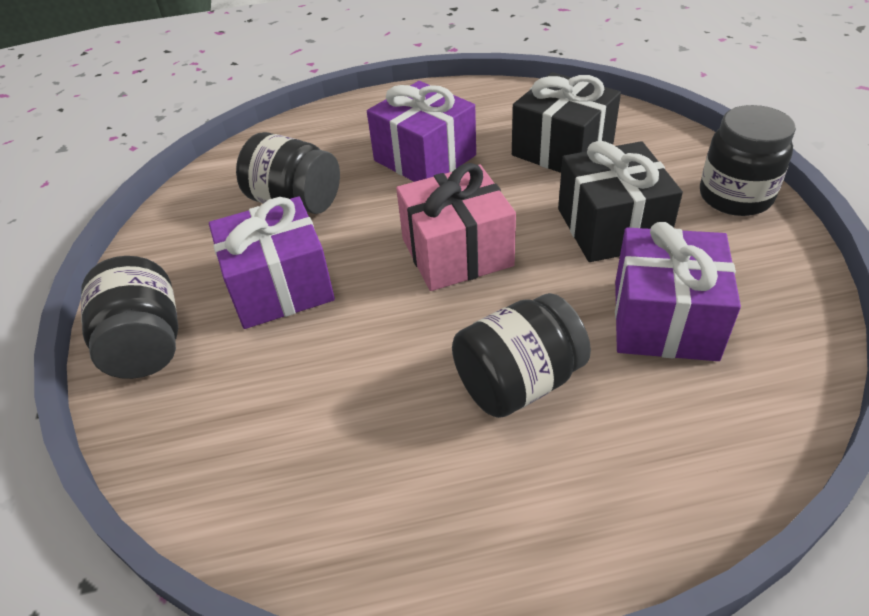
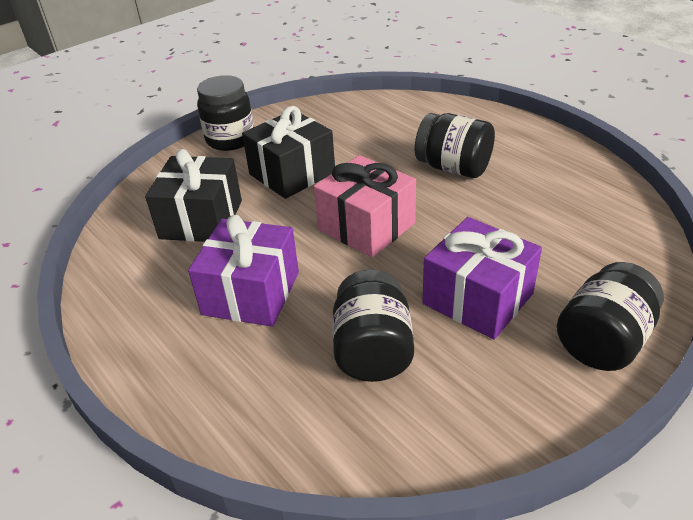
camera: 120 degrees left, 5 degrees down
(664, 319) = (364, 139): purple gift -> none

